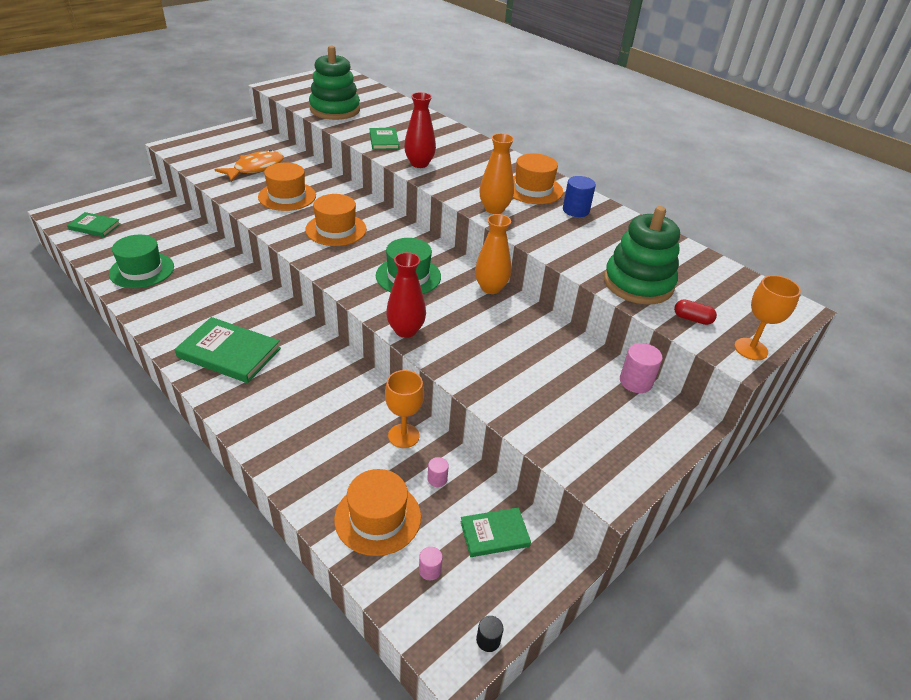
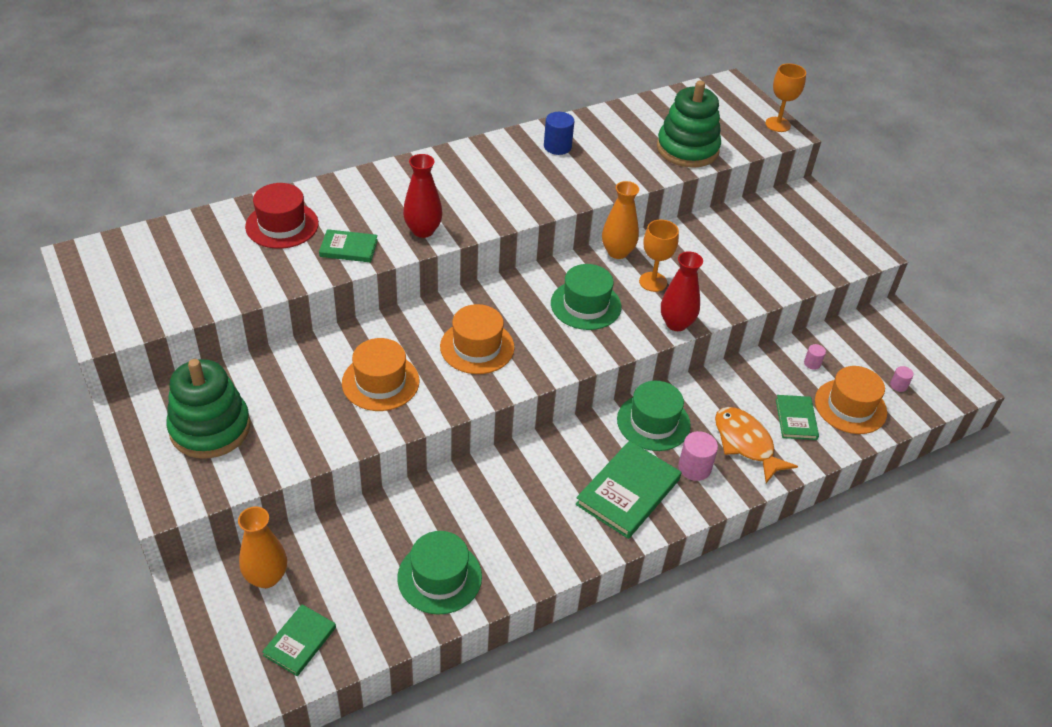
camera: 75 degrees left, 5 degrees up
(255, 168) = (286, 407): orange fish -> orange fish (746, 443)
(315, 361) = (653, 422): none -> green hat
(335, 110) = (229, 278): green stacking toy -> green stacking toy (210, 428)
(396, 118) = (282, 225): none -> red hat
(403, 436) = (762, 375): orange goblet -> orange goblet (653, 282)
(488, 640) = (952, 367): black cylinder -> none
(494, 209) = (542, 198): orange vase -> orange vase (266, 577)
(494, 534) = (866, 343): green book -> green book (796, 419)
(533, 189) = (507, 162): orange hat -> none
(635, 382) = (759, 205): pink cylinder -> pink cylinder (694, 468)
(692, 319) = (739, 138): red capsule -> none

